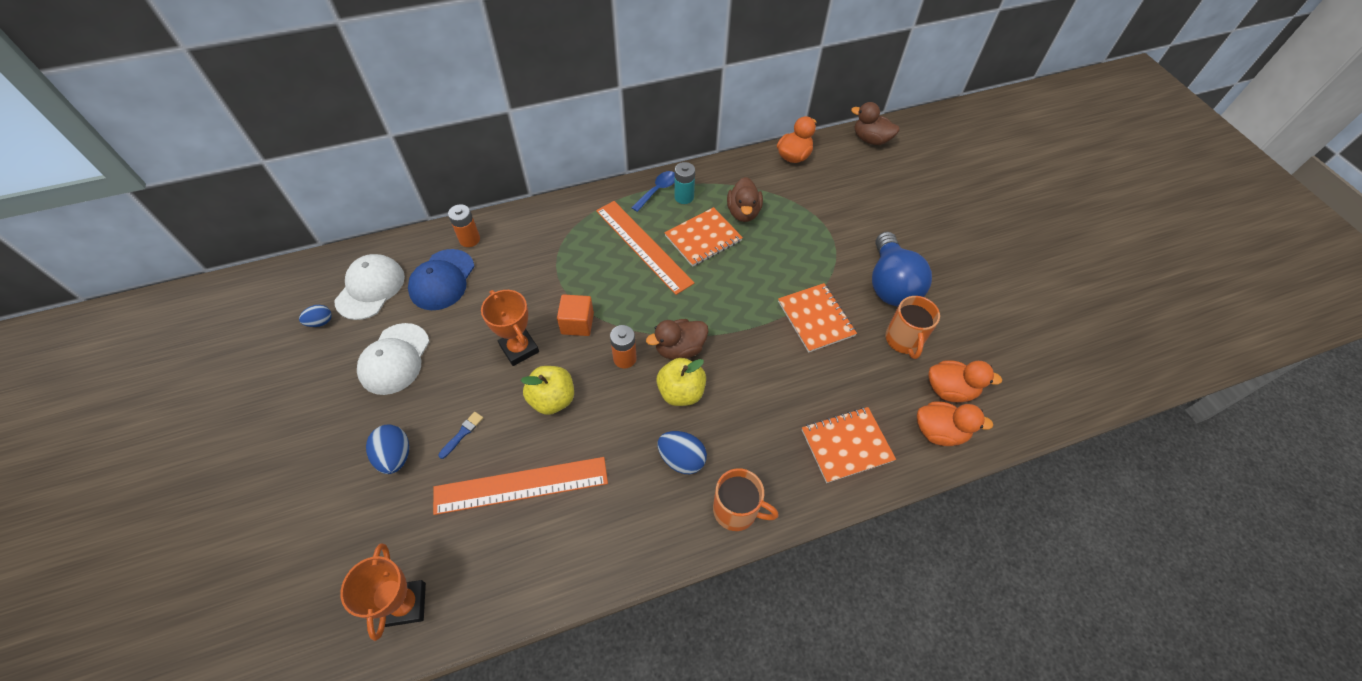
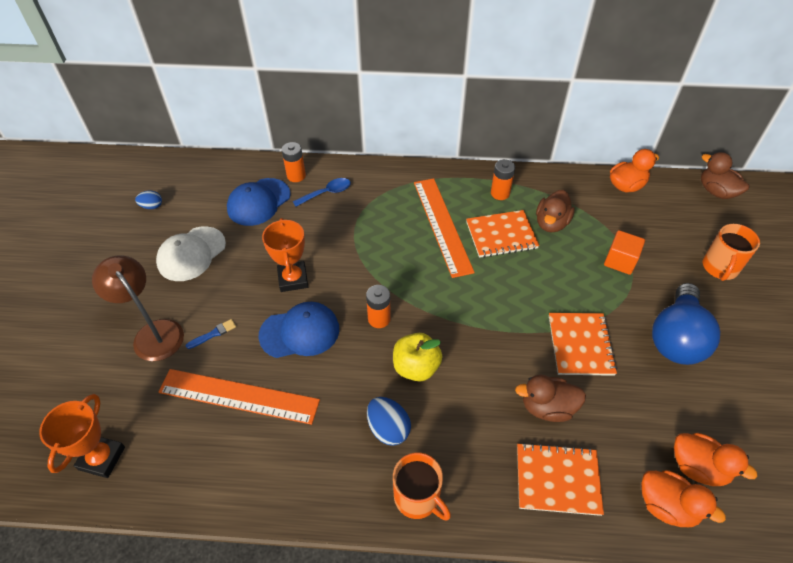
camera: 25 degrees right, 5 degrees down
(370, 288) = (201, 192): white cap -> none
(395, 456) = (153, 333): blue egg -> brown lamp
(552, 399) = (300, 332): yellow apple -> blue cap
(577, 323) = (352, 274): orange cube -> orange cube (620, 261)
(657, 190) = (477, 180): blue spoon -> blue spoon (326, 193)
(679, 349) = (433, 327): brown duck -> brown duck (547, 407)
(684, 197) = (500, 193): turquoise battery -> orange battery
(903, 340) = (666, 398): orange mug -> orange mug (719, 268)

